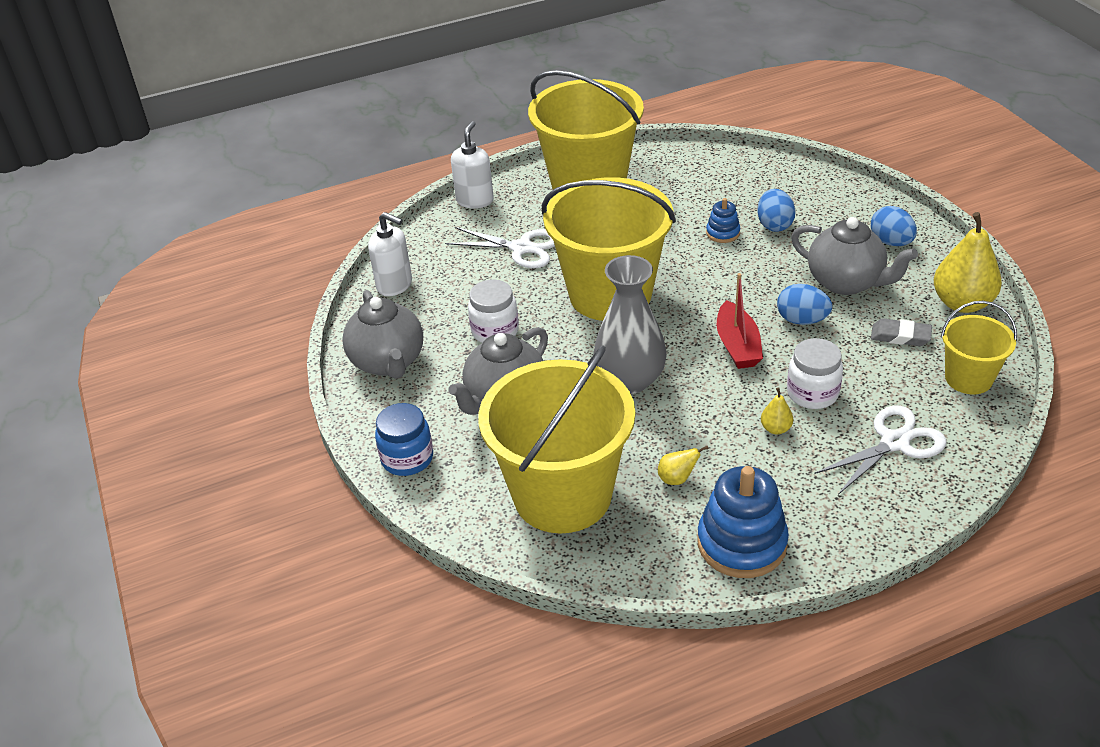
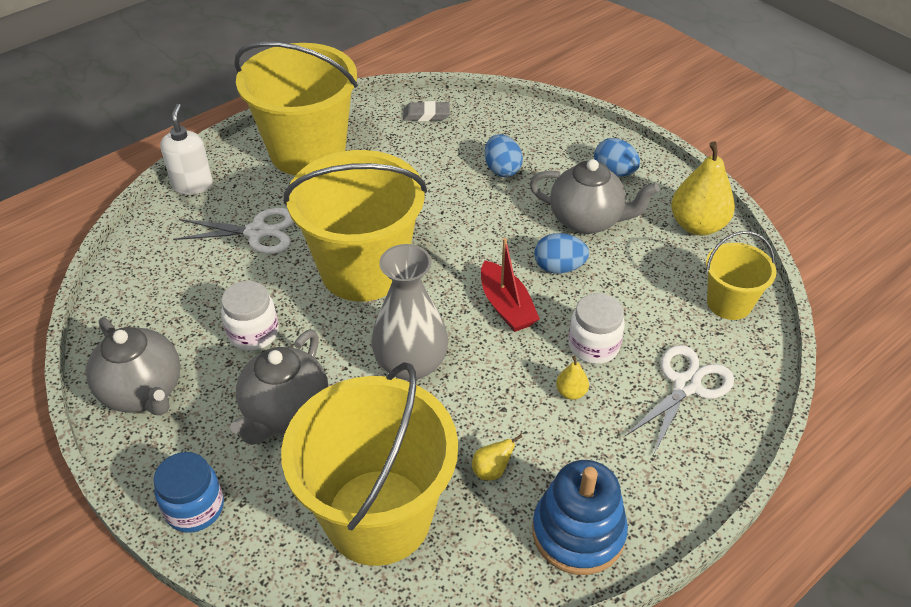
camera: 20 degrees left, 5 degrees up
(395, 285) = (128, 296): white soap dispenser -> none
(723, 233) = (455, 185): blue stacking toy -> none
(900, 336) = (654, 269): grey eraser -> grey eraser (426, 115)

